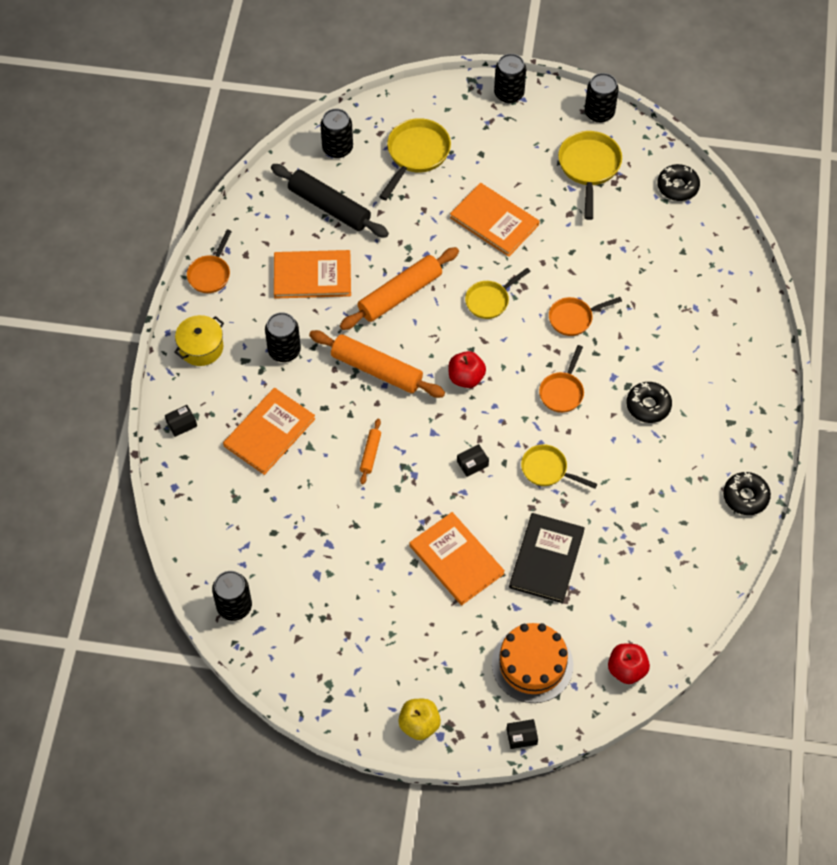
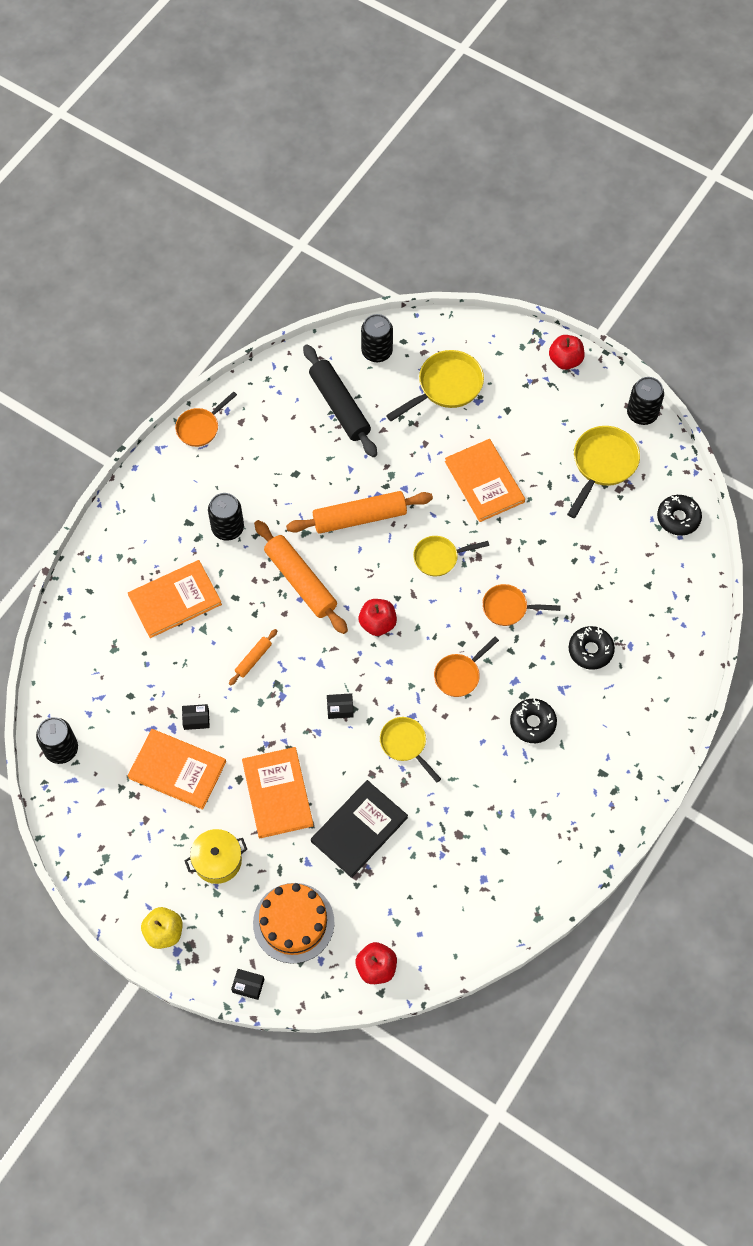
camera: 25 degrees right, 5 degrees up
(181, 424) = (103, 559): black box -> black box (196, 719)
(201, 347) = (156, 494): yellow pot -> yellow pot (217, 860)
(312, 276) = (290, 466): orange book -> orange book (177, 769)
(509, 94) = (565, 360): black can -> red apple
(745, 497) = (577, 852): black donut -> black donut (590, 650)

